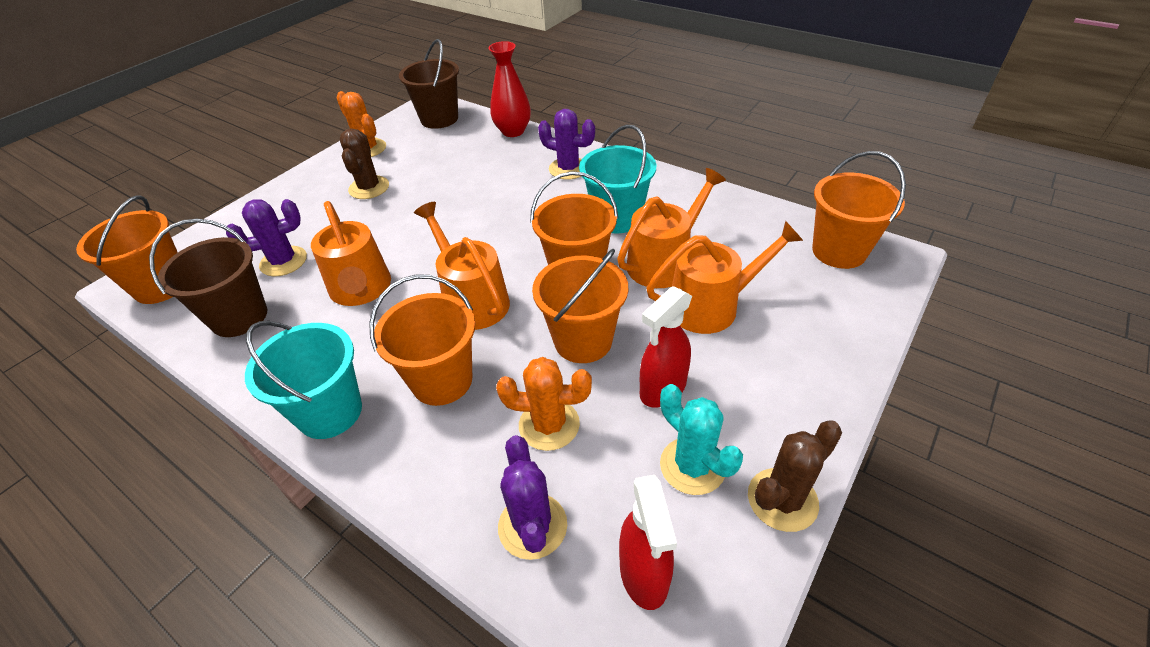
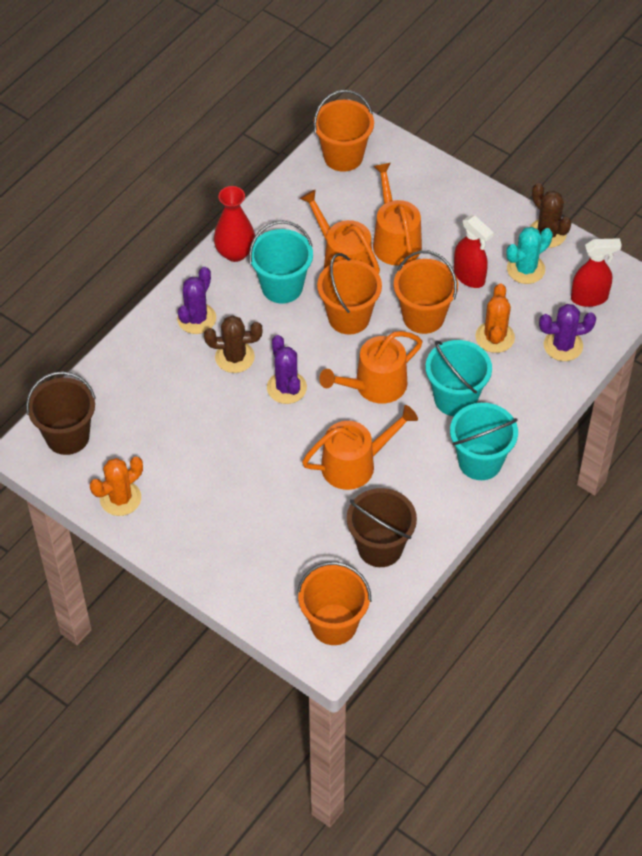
camera: 90 degrees left, 10 degrees up
(283, 261) = (310, 532): purple cactus -> purple cactus (286, 388)
(369, 188) = (200, 484): brown cactus -> brown cactus (234, 357)
(442, 380) = (455, 398): orange bucket -> turquoise bucket
(513, 131) = (113, 365): red vase -> red vase (235, 252)

